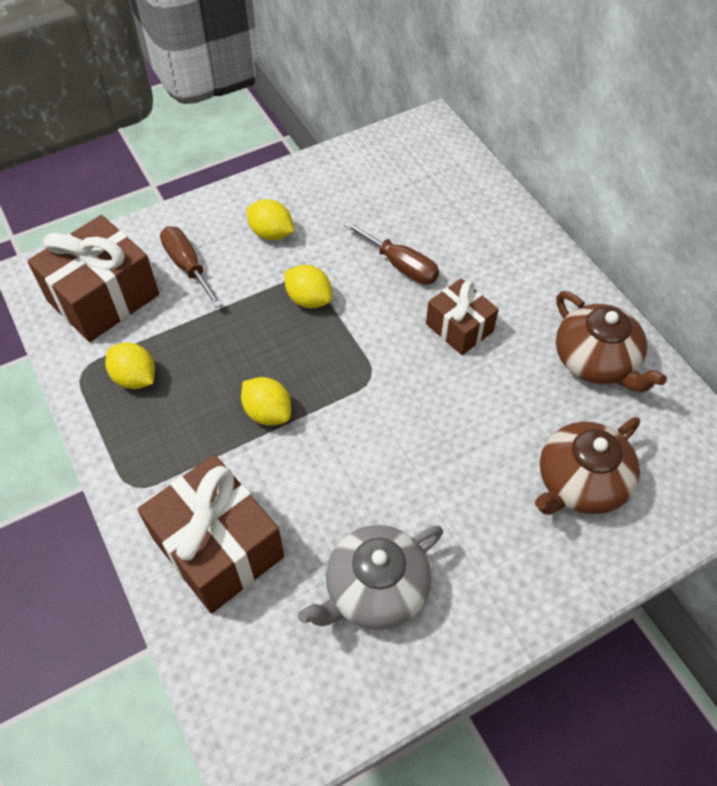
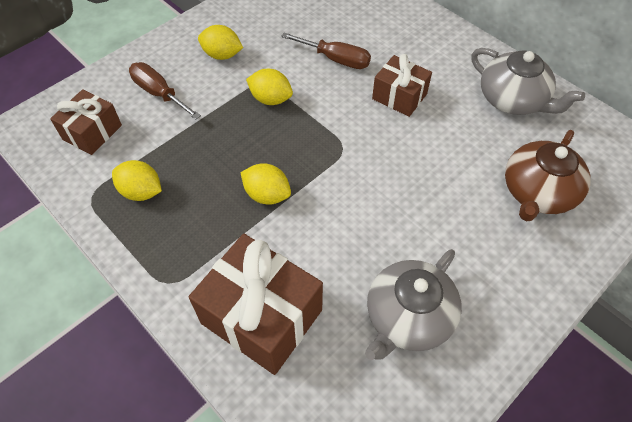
camera: 15 degrees left, 0 degrees up
(103, 297) = (92, 132): brown gift -> brown gift, size x0.59
(596, 361) = (513, 99): brown teapot -> grey teapot

